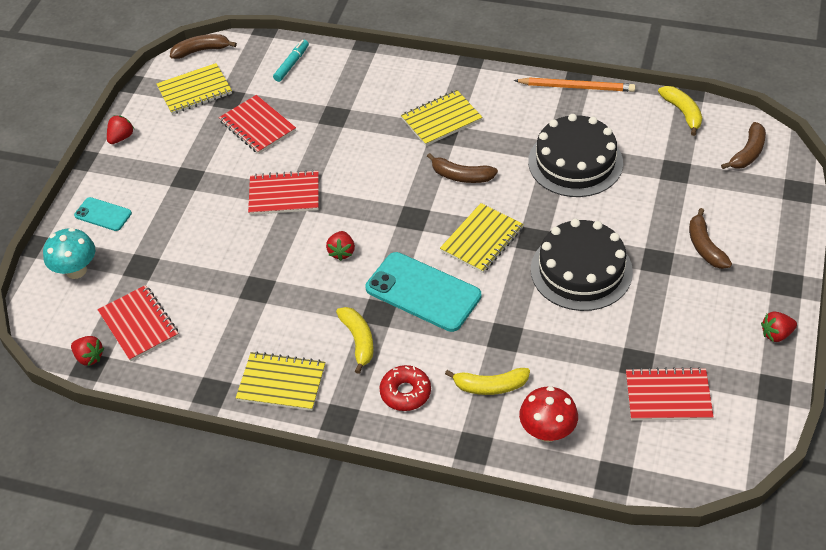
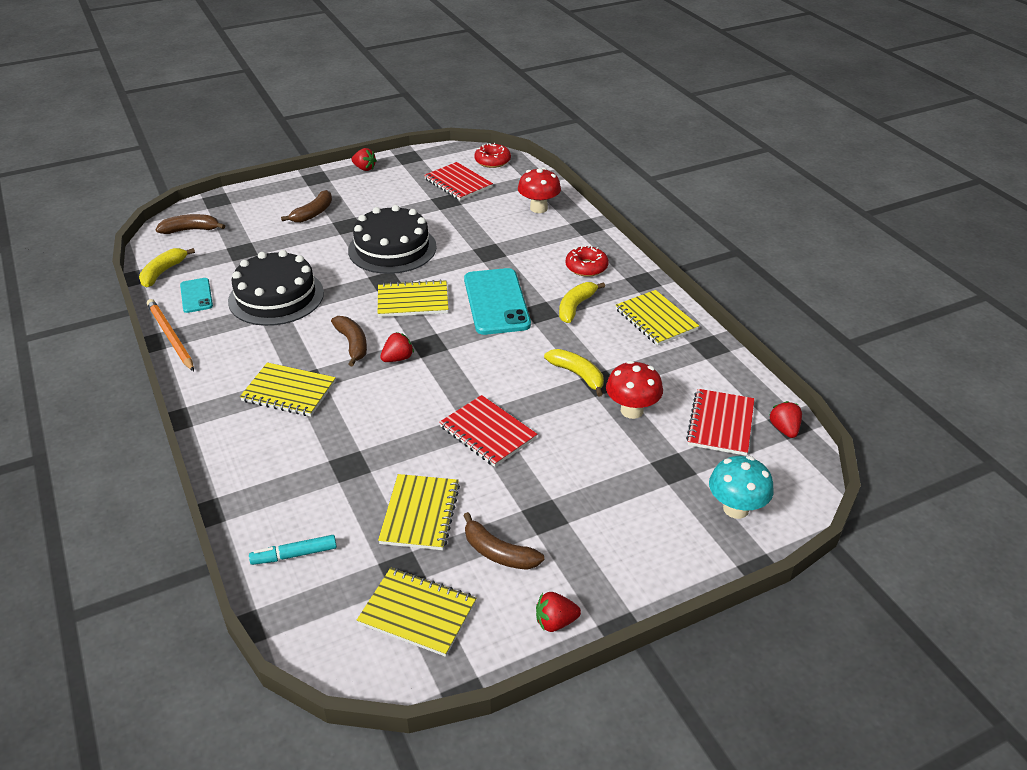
camera: 135 degrees left, 10 degrees down
(103, 214) = (661, 545): turquoise phone -> turquoise phone (196, 295)
(201, 50) = (340, 667): brown banana -> brown banana (498, 553)
(211, 284) = (632, 410): none -> red mushroom
(257, 126) = (420, 514): red notebook -> yellow notebook
(342, 252) = (509, 360): red strawberry -> red strawberry (398, 358)
(490, 386) = (535, 240): yellow banana -> yellow banana (577, 375)
(696, 463) = (492, 161): none -> red donut

